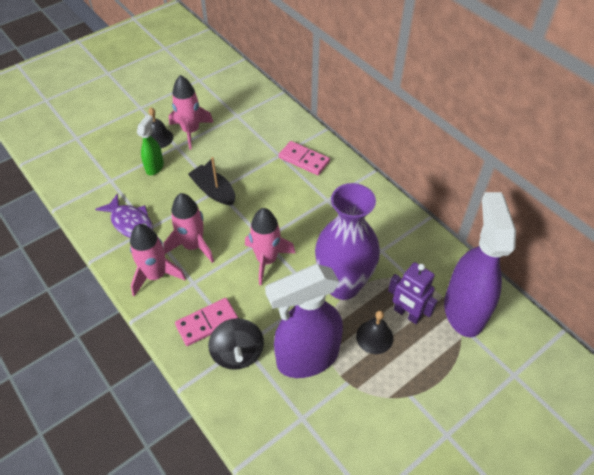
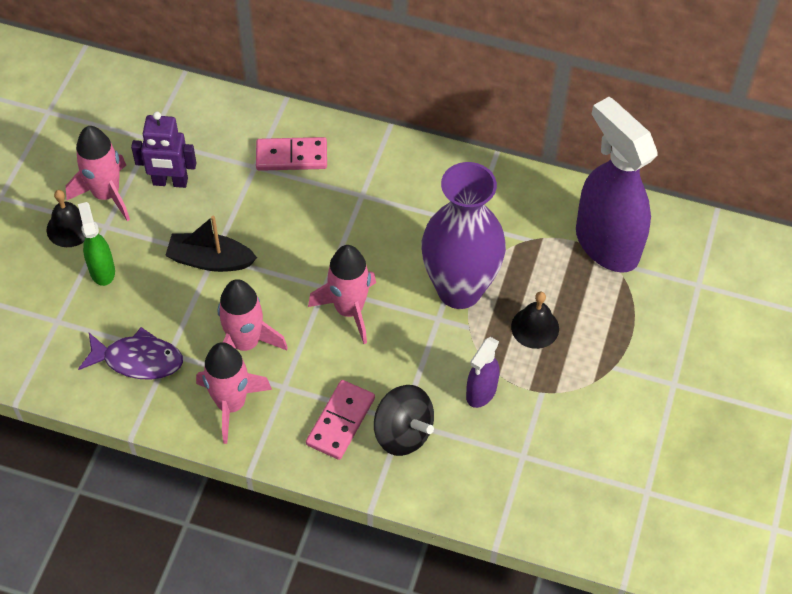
camera: 35 degrees left, 5 degrees up
(307, 358) = (481, 392): purple spray bottle -> purple spray bottle, size x0.48
(407, 314) = (551, 282): purple robot -> purple robot (170, 182)

